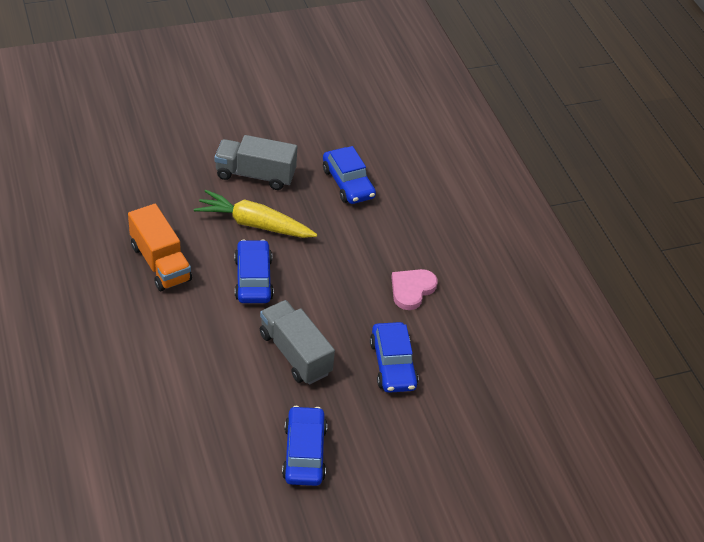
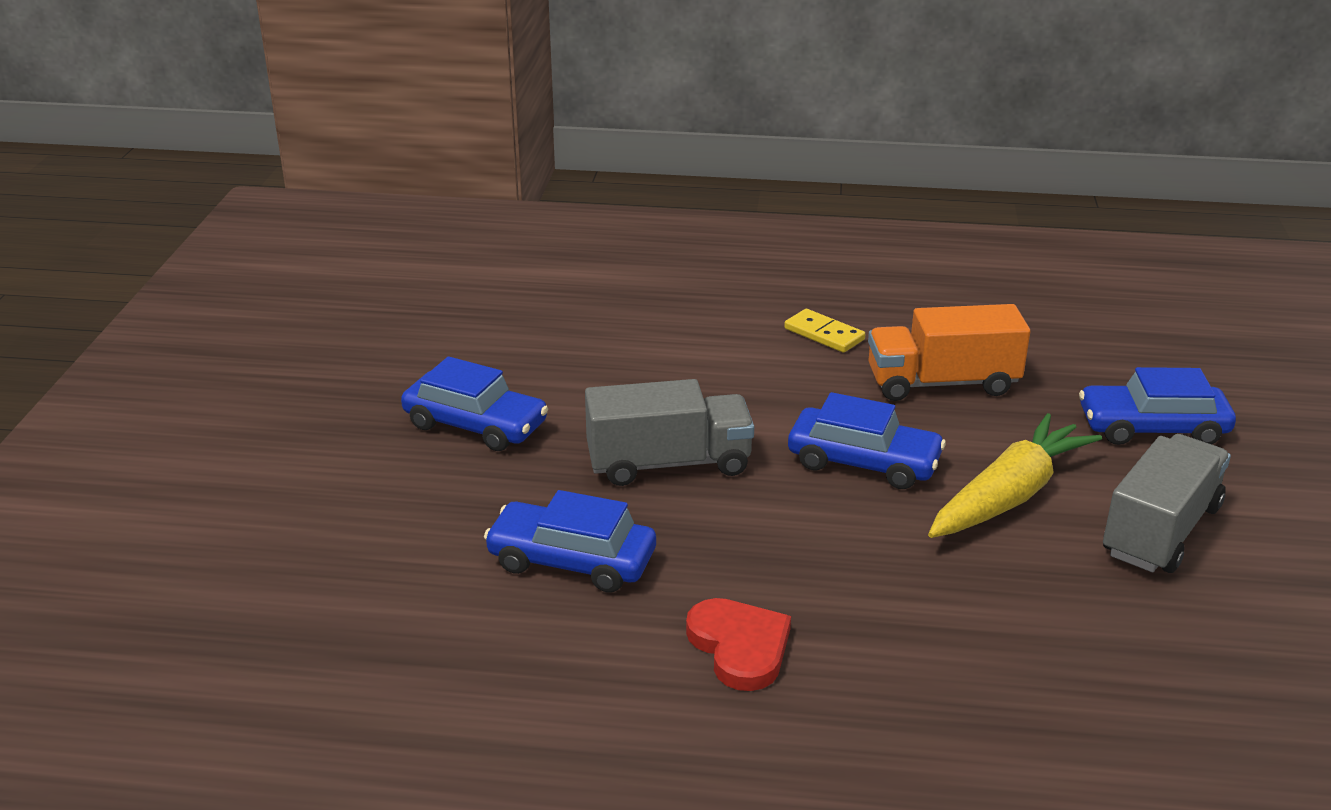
camera: 120 degrees right, 15 degrees down
(126, 323) = (824, 334): none -> yellow domino
(348, 183) = (1111, 655): blue car -> blue car (1152, 427)
(412, 290) = (740, 647): pink heart -> red heart

